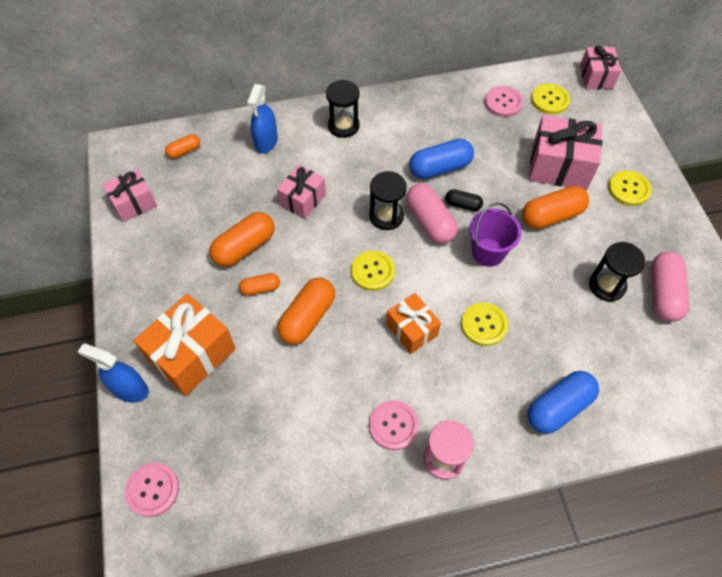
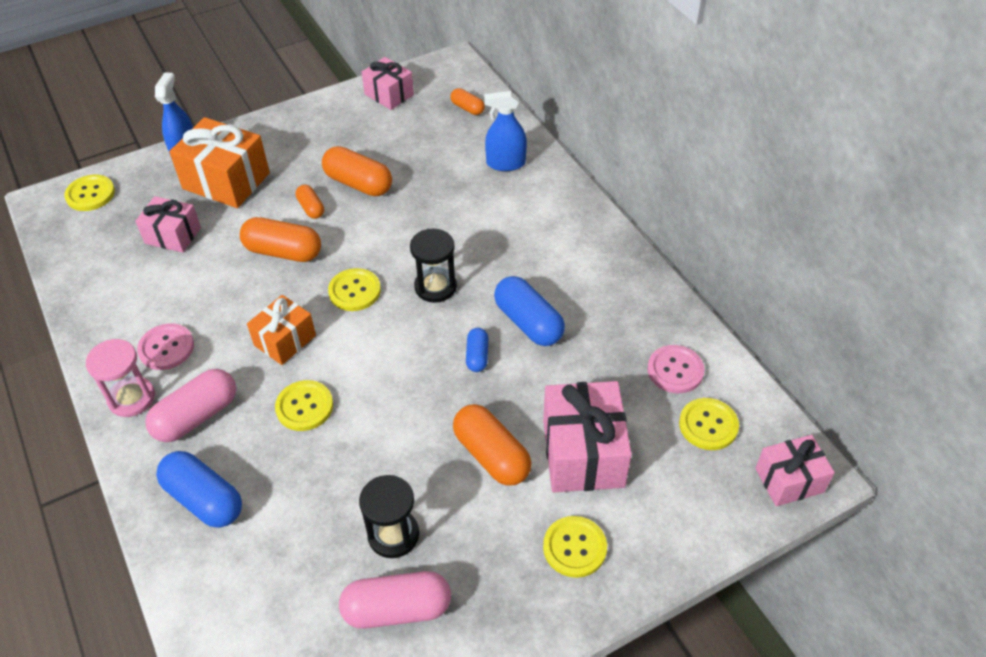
camera: 75 degrees right, 10 degrees down
(152, 490) = (90, 194): pink button -> yellow button
(303, 200) = (435, 212): pink gift -> pink gift (173, 235)
(343, 126) = (558, 220): black hourglass -> none
(430, 221) = (440, 328): pink capsule -> pink capsule (196, 416)
(463, 205) = (477, 356): black capsule -> blue capsule
(488, 252) = (411, 394): purple bucket -> none

